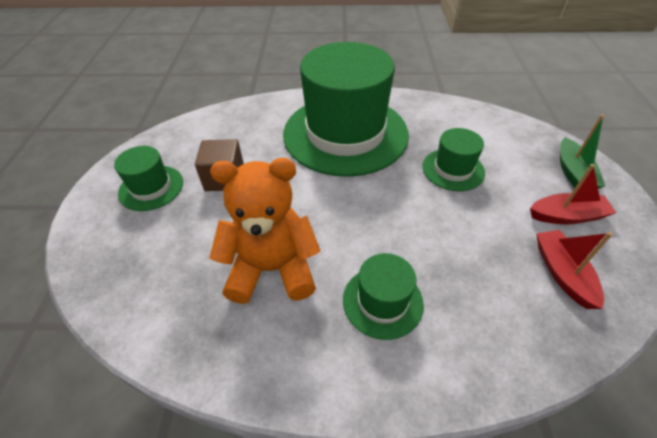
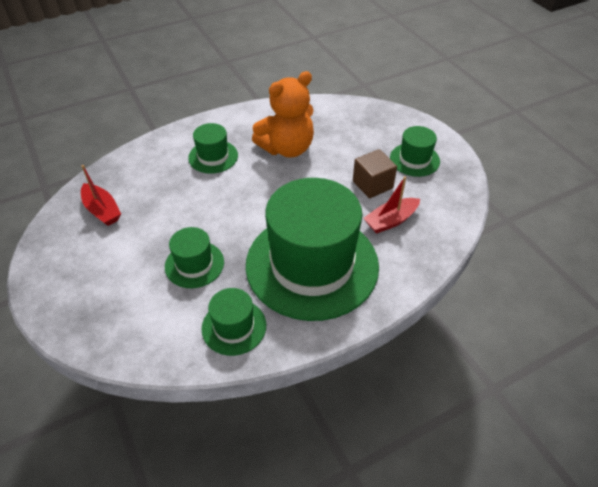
camera: 150 degrees right, 0 degrees up
(433, 117) = (234, 327): none -> green hat
(566, 216) = (93, 255): red boat -> red boat (391, 221)
(573, 173) = (80, 305): green boat -> none

